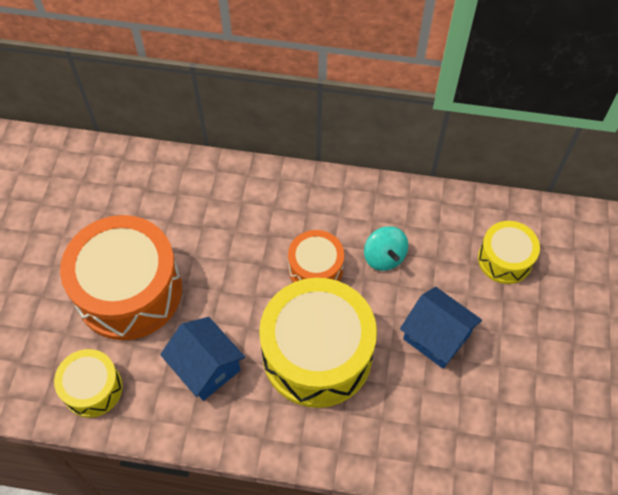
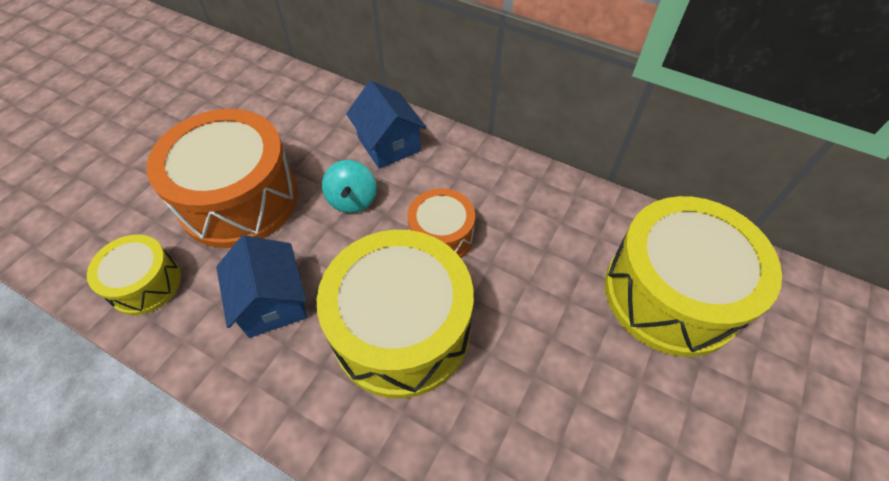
camera: 20 degrees right, 5 degrees down
(384, 257) = (523, 247): turquoise spinning top -> turquoise spinning top (352, 200)
(436, 337) = (554, 358): blue house -> blue house (389, 144)
(505, 259) = (671, 294): yellow drum -> yellow drum, size x1.91

